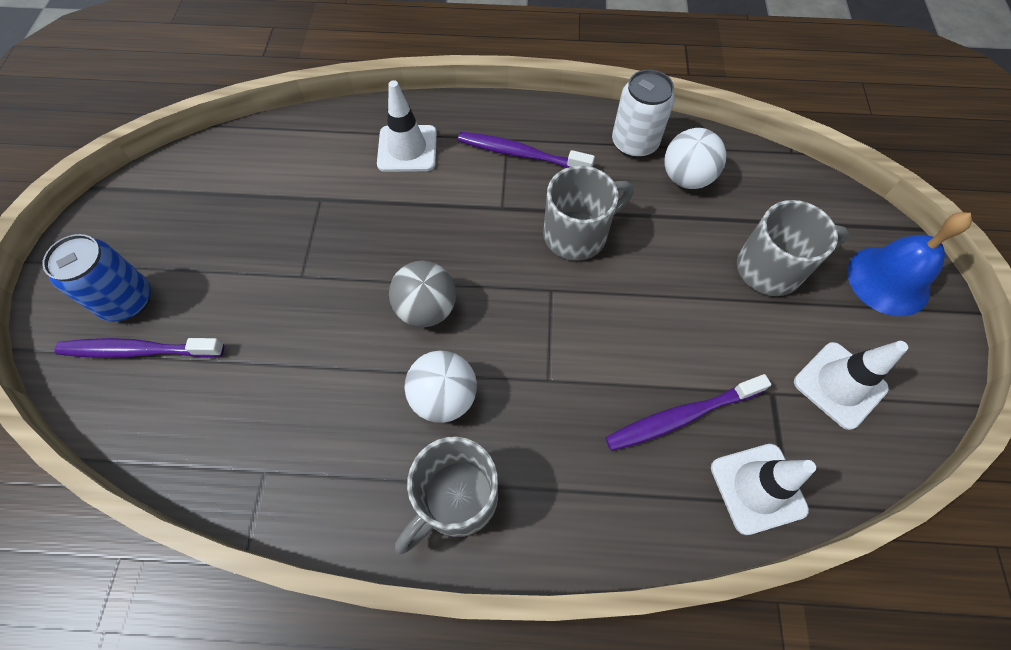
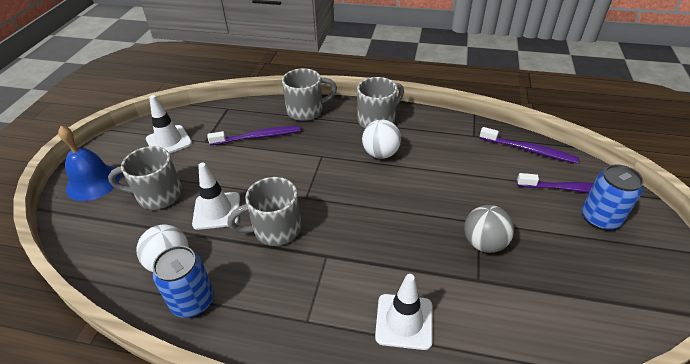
camera: 170 degrees left, 20 degrees down
(426, 309) = (389, 194): grey ball -> grey ball (484, 243)
(521, 154) = (298, 302): purple toothbrush -> purple toothbrush (529, 150)
(613, 514) = (306, 111): none -> grey mug
(634, 143) = (193, 301): white can -> blue can
(757, 488) = (237, 113): white traffic cone -> white traffic cone (217, 211)

